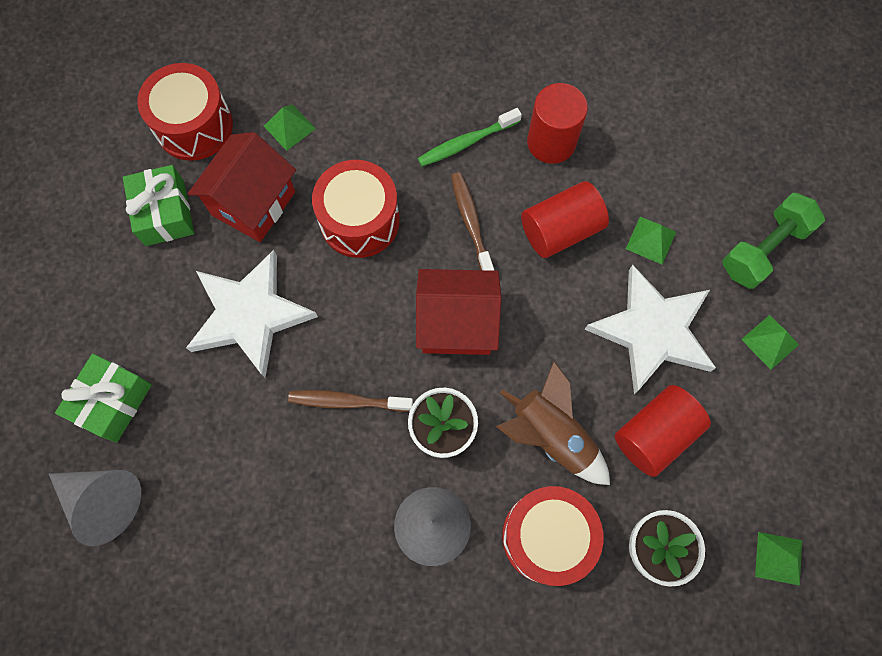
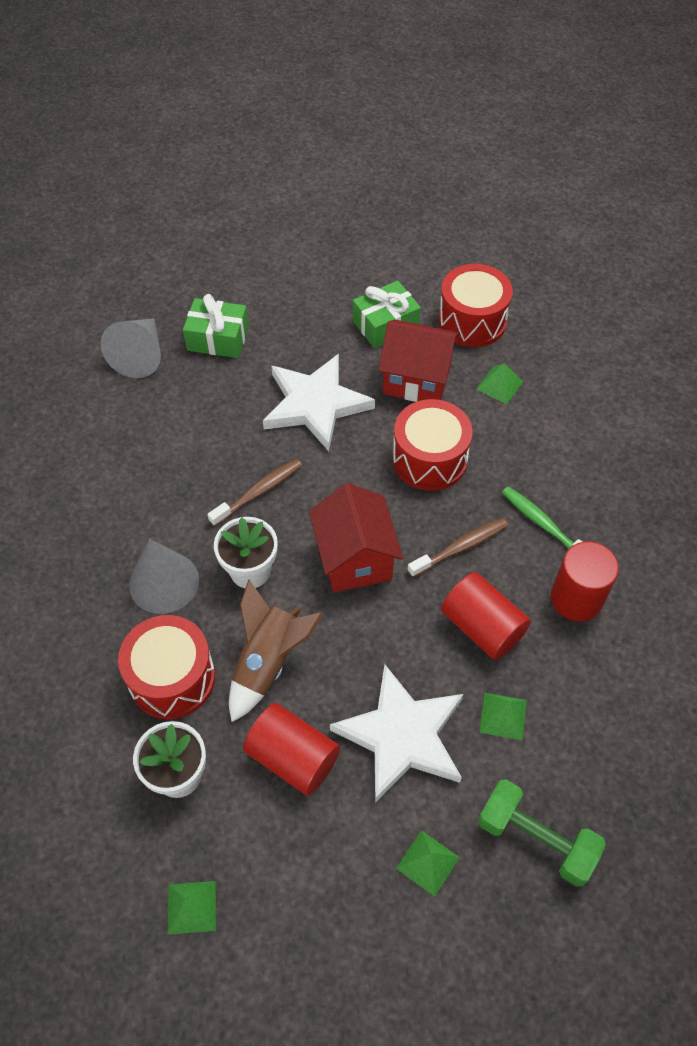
camera: 75 degrees right, 15 degrees down
(347, 401) = (259, 492): brown toothbrush -> brown toothbrush turned 60 degrees clockwise

